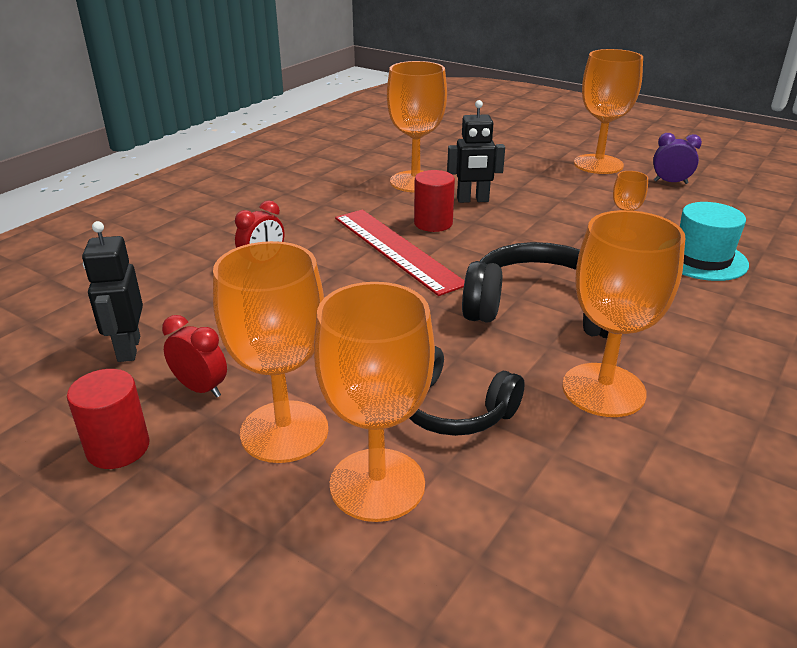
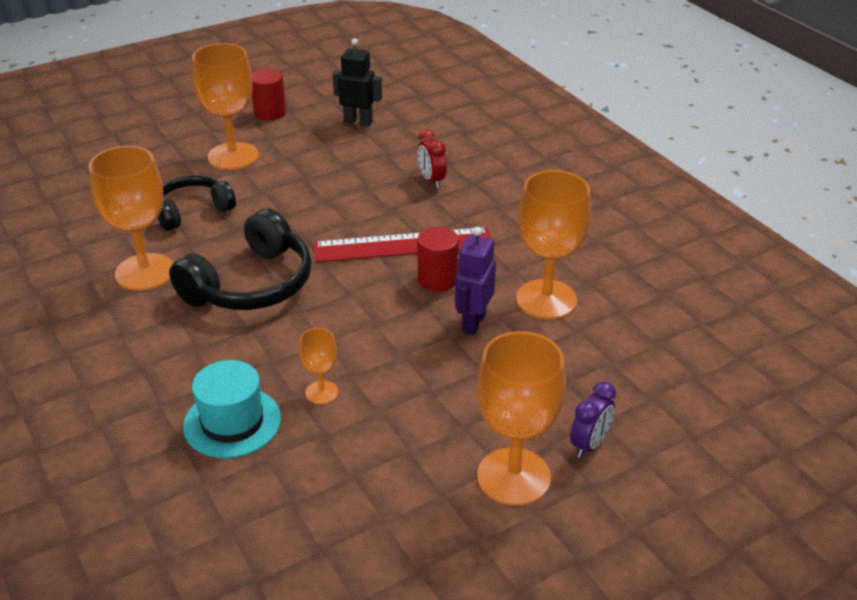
camera: 115 degrees right, 5 degrees up
(201, 388) = (296, 138): red clock -> none
(377, 484) = (166, 173): orange goblet -> none
(473, 200) = (473, 323): black robot -> purple robot
(670, 182) = (413, 517): purple clock -> purple clock (589, 444)

